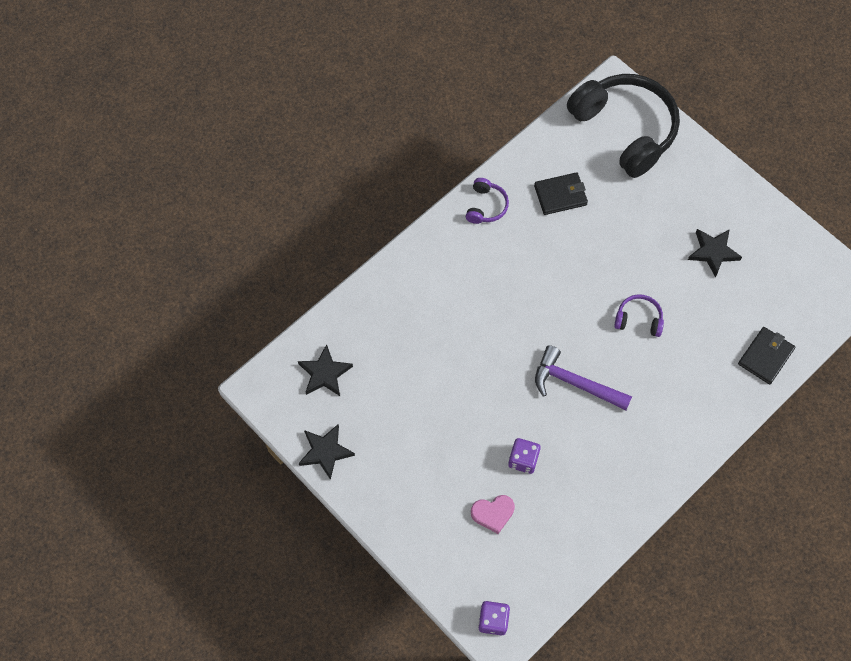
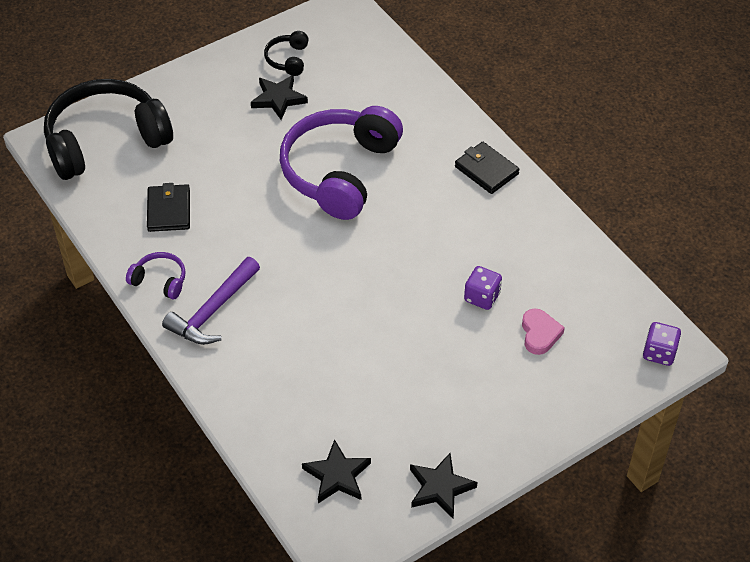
camera: 80 degrees left, 15 degrees down
(575, 383) = (401, 237): purple hammer -> purple hammer (213, 311)
(638, 319) = (340, 171): purple headphones -> purple headphones, size x2.36
(765, 356) = (404, 83): black wallet -> black wallet (486, 170)
(766, 250) = (288, 59): none -> black headphones

